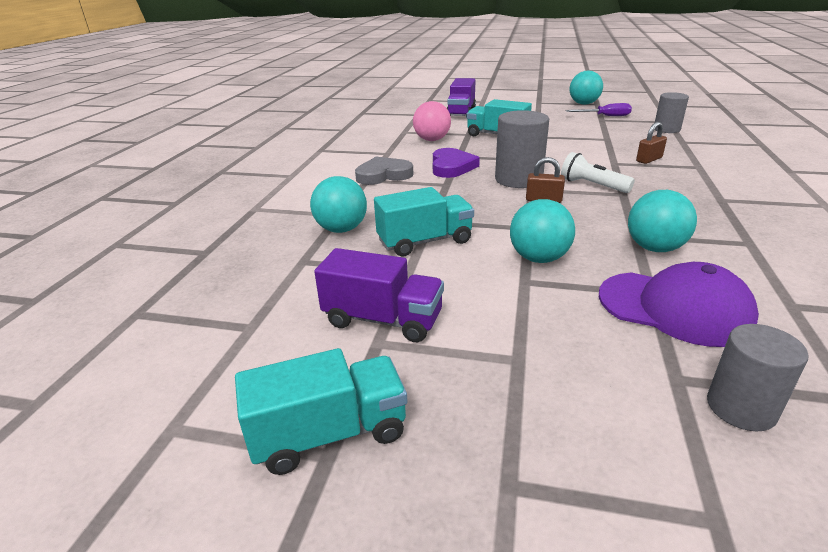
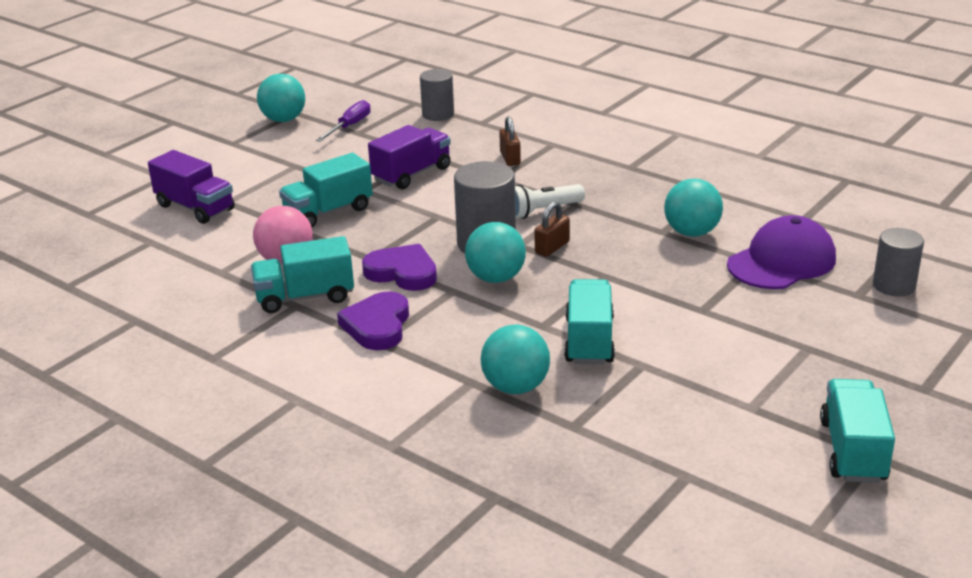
camera: 65 degrees left, 0 degrees up
(383, 175) = (377, 326): grey heart -> purple heart
(383, 320) = (719, 397): purple truck -> purple truck (412, 174)
(397, 152) = (305, 297): none -> turquoise truck
(538, 258) = (669, 290): turquoise ball -> turquoise ball (496, 278)

